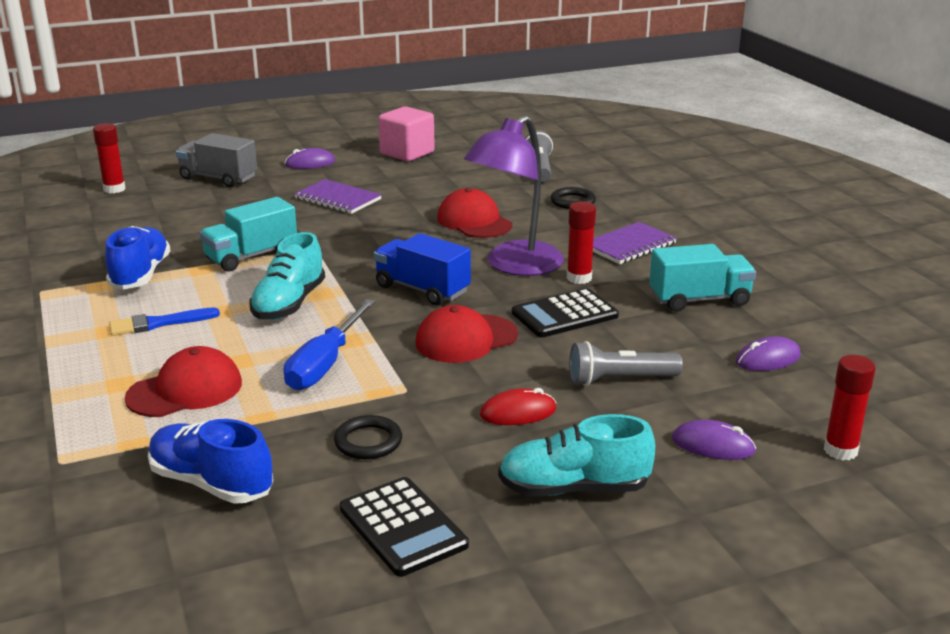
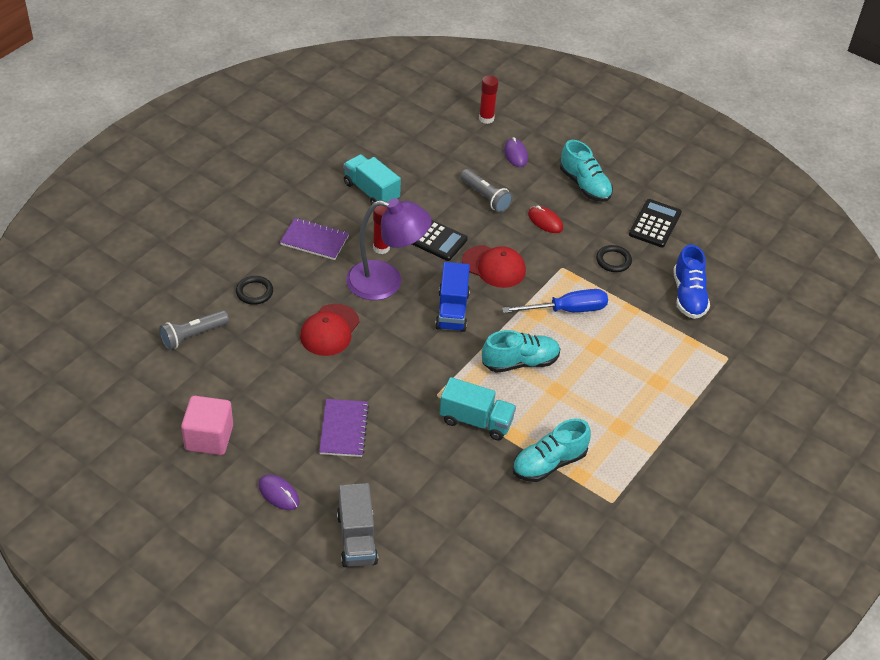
camera: 125 degrees left, 20 degrees up
(114, 189) = (432, 599): red glue stick -> none
(140, 275) = (549, 463): blue shoe -> turquoise shoe
(159, 323) = (592, 409): blue brush -> none
(185, 390) = (638, 351): red cap -> none
(768, 359) = (421, 153): purple mouse -> none

